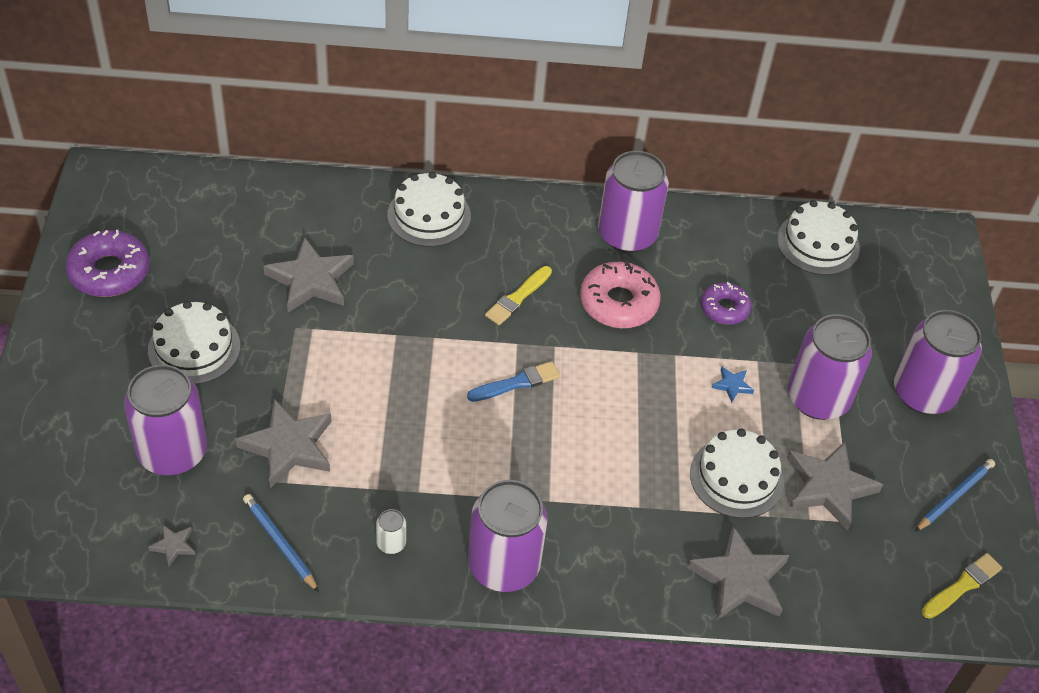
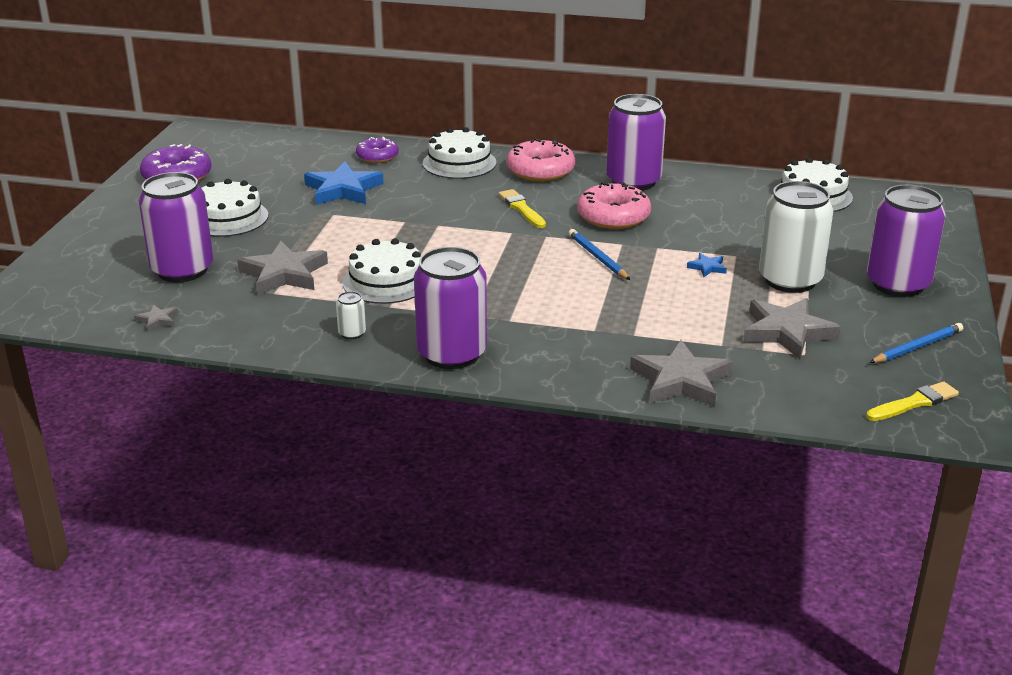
camera: 15 degrees right, 20 degrees down
(280, 543) = (251, 326): blue pencil -> blue pencil (598, 257)
(311, 280) = (343, 189): grey star -> blue star
(517, 298) = (521, 208): yellow brush -> yellow brush turned 105 degrees clockwise
(517, 383) = (503, 253): blue brush -> none
(522, 222) = (540, 170): none -> pink donut
(724, 308) = (712, 225): purple donut -> purple donut (377, 156)
(736, 477) = (695, 320): white cake -> white cake (386, 281)
(818, 398) = (790, 280): purple can -> white can

